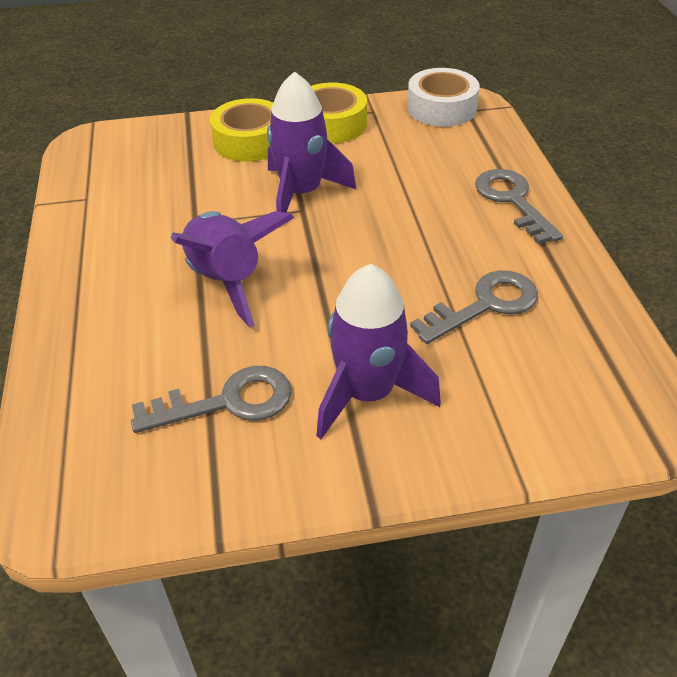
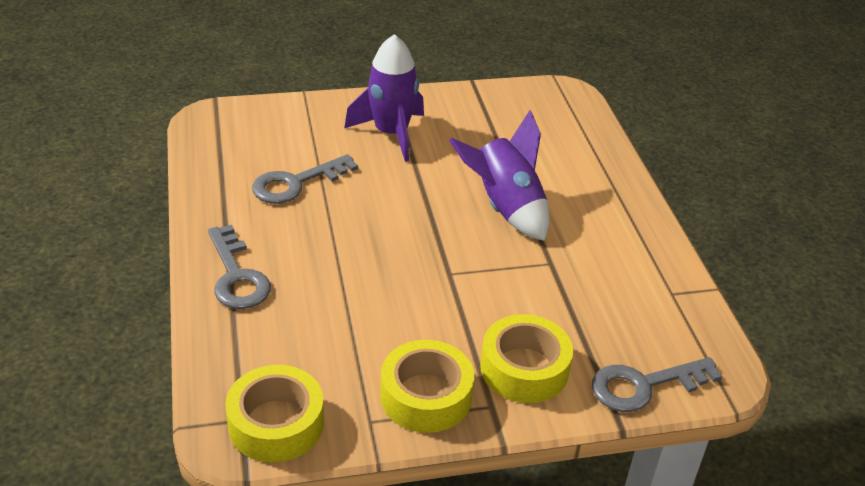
camera: 175 degrees right, 5 degrees down
(228, 402) = (482, 132): grey key -> grey key (644, 386)
(301, 193) = (452, 291): purple rocket -> none
(441, 108) = (276, 423): white tape -> yellow tape

